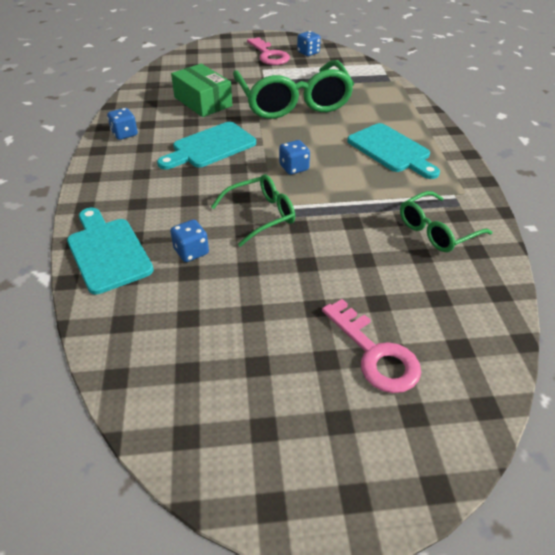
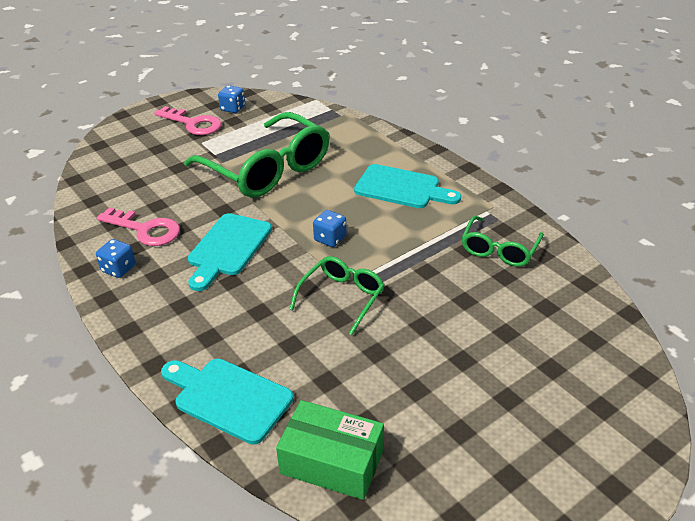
camera: 30 degrees left, 5 degrees down
(191, 252) = (311, 360): blue dice -> none
(203, 102) = (171, 201): green box -> green box (332, 462)
(375, 353) = (538, 375): pink key -> pink key (145, 230)

